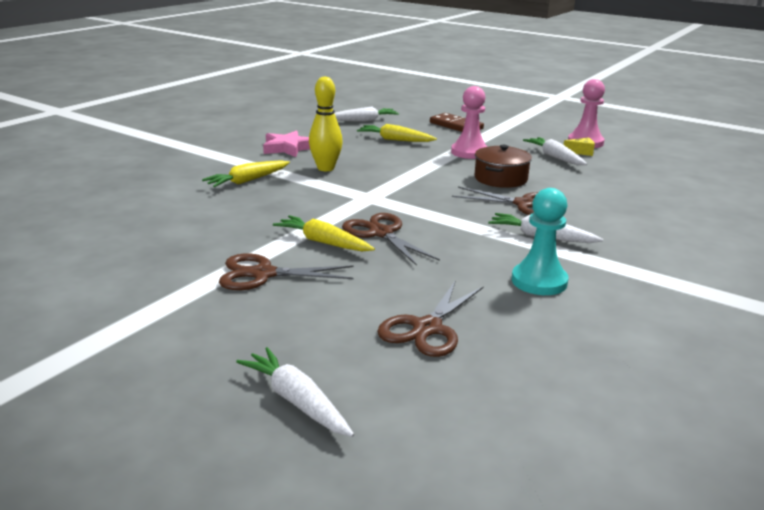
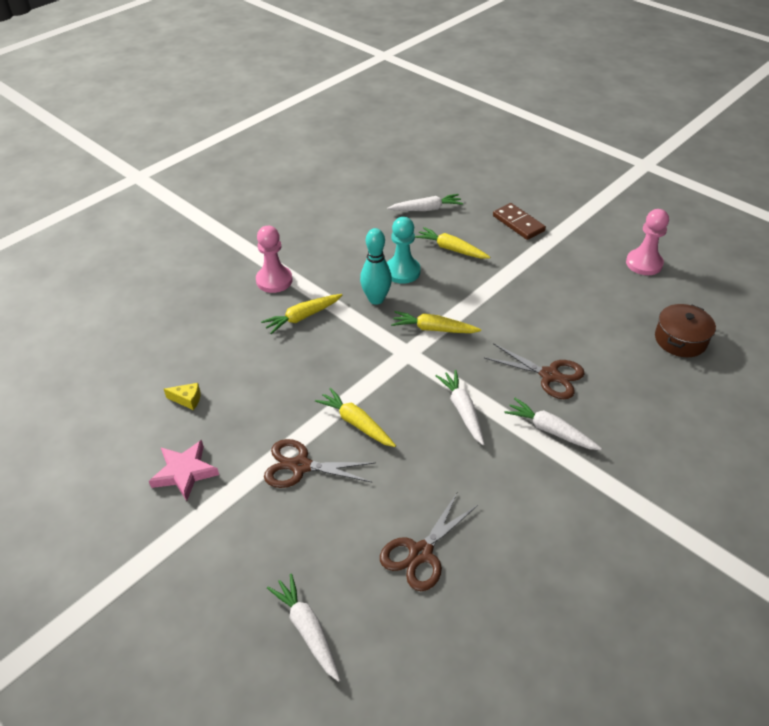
camera: 10 degrees right, 20 degrees up
(288, 148) = (346, 259): pink star -> pink star (184, 472)
(326, 168) = (376, 299): yellow bowling pin -> turquoise bowling pin
(381, 233) = (408, 413): brown scissors -> none
(392, 183) = (433, 329): none -> yellow carrot
(469, 152) = (519, 277): pink pawn -> pink pawn (274, 280)
(500, 178) = (538, 328): brown pot -> brown pot (680, 339)
(539, 281) = (529, 498): turquoise pawn -> turquoise pawn (402, 271)
(554, 157) = (603, 291): white carrot -> white carrot (462, 410)
(581, 152) = (633, 283): yellow cheese -> yellow cheese (187, 400)

